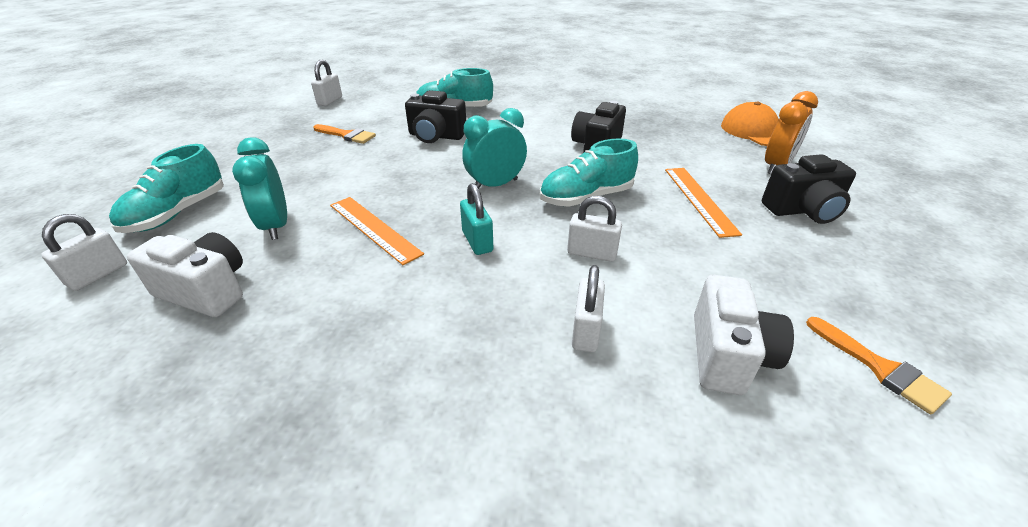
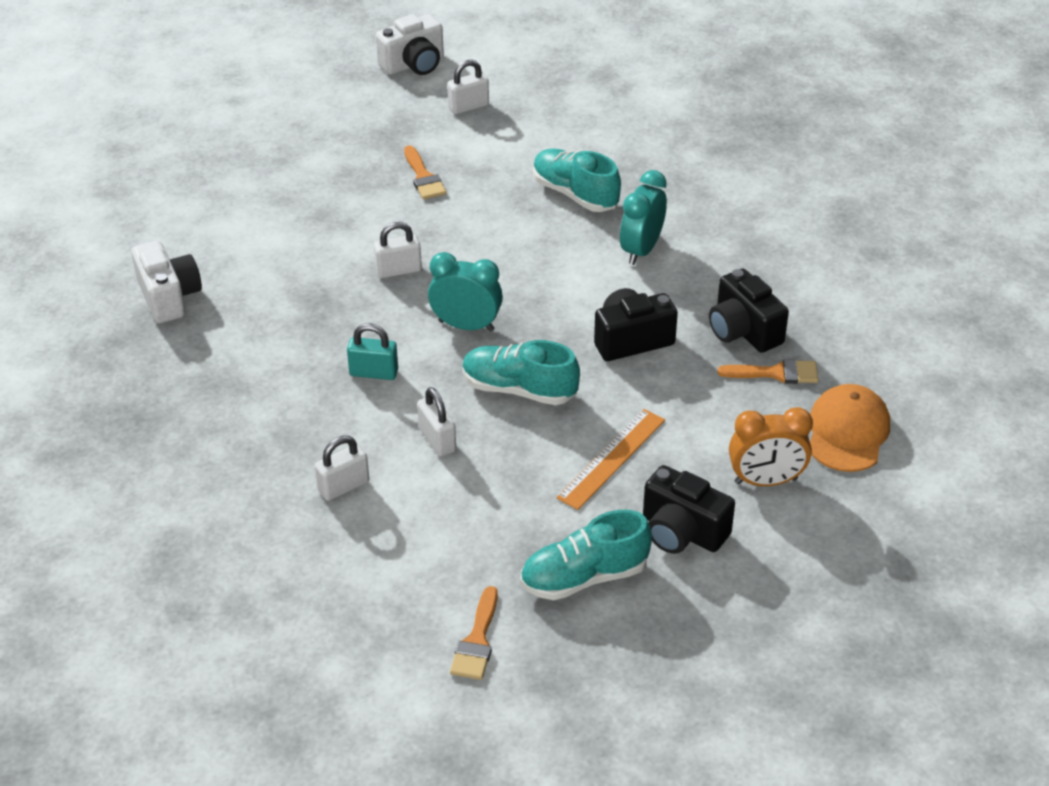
camera: 45 degrees right, 5 degrees up
(98, 275) = (123, 240): white padlock -> white padlock (398, 270)
(177, 213) = (209, 205): turquoise shoe -> turquoise shoe (584, 577)
(276, 226) = (259, 263): turquoise clock -> turquoise clock (641, 250)
(374, 228) = (320, 310): orange ruler -> none
(436, 136) = (500, 228): black camera -> black camera (743, 331)
(477, 241) = (374, 373): turquoise padlock -> turquoise padlock turned 75 degrees clockwise
(683, 127) = (776, 373): none -> orange brush
(727, 355) = (400, 563): white camera -> white camera (414, 64)

